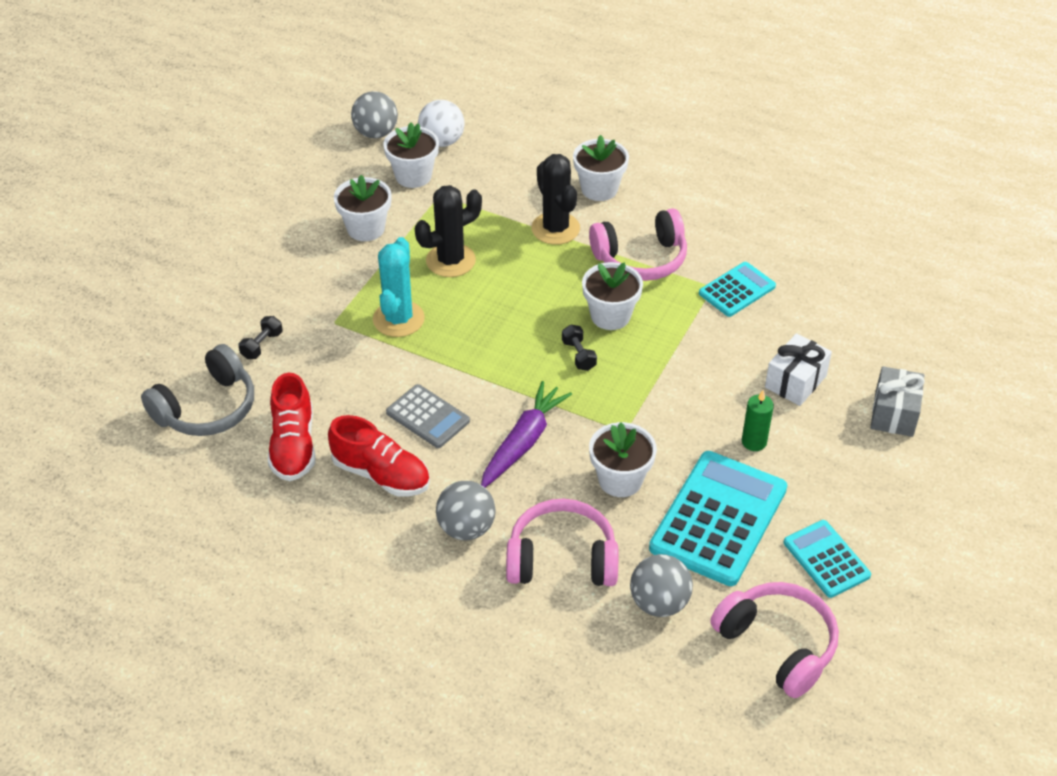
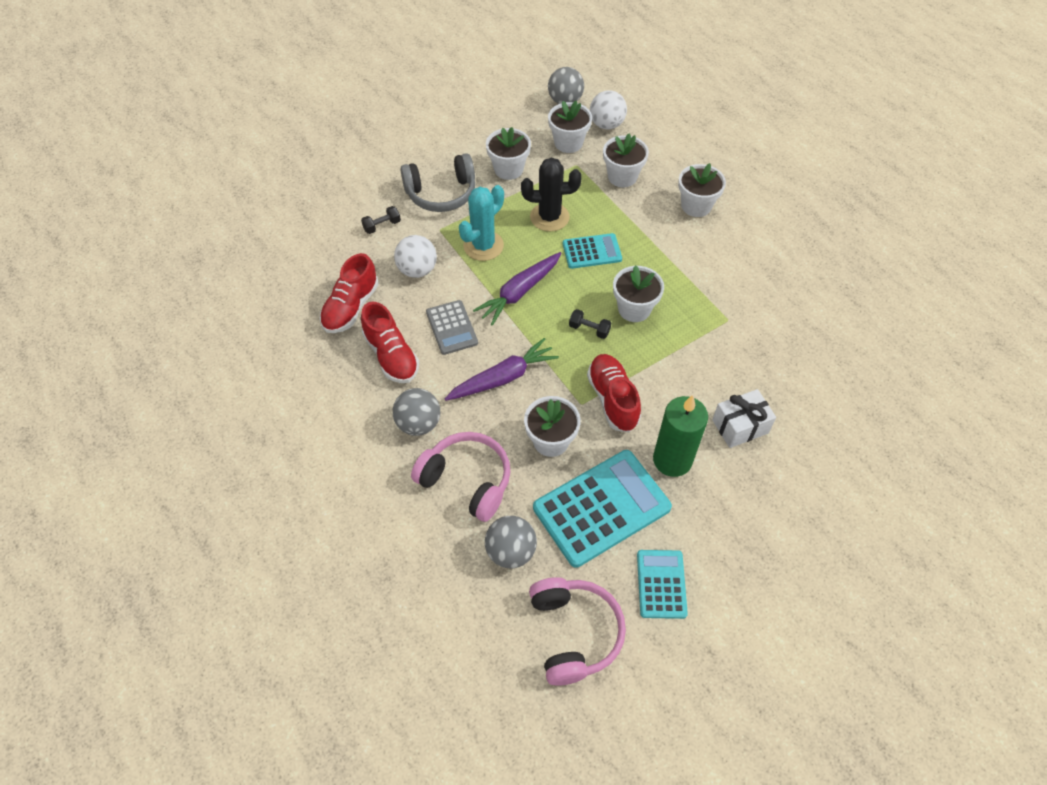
camera: 30 degrees right, 10 degrees up
(207, 408) = (317, 255): grey headphones -> grey headphones (441, 193)
(341, 374) = (417, 270): none -> white ball
(476, 350) = (519, 292): none -> purple carrot
(499, 189) = (622, 177): none -> white flower pot
(555, 228) = (641, 224): black cactus -> none
(578, 355) = (589, 329): black dumbbell -> black dumbbell turned 75 degrees counterclockwise
(641, 259) = (689, 274): pink headphones -> none
(653, 412) = (612, 399): none -> red shoe
(737, 290) = (746, 331): turquoise calculator -> turquoise calculator (592, 251)
(754, 442) = (672, 460): green candle -> green candle, size x1.82
(894, 413) = (802, 491): grey gift -> none

